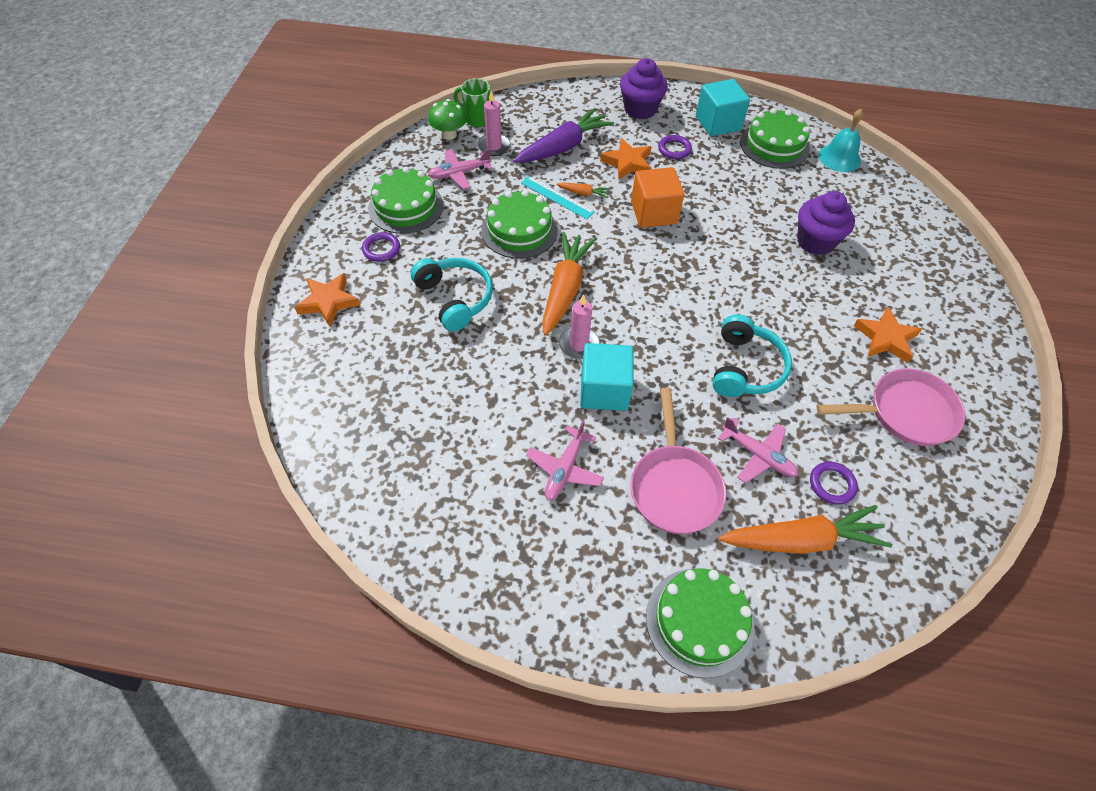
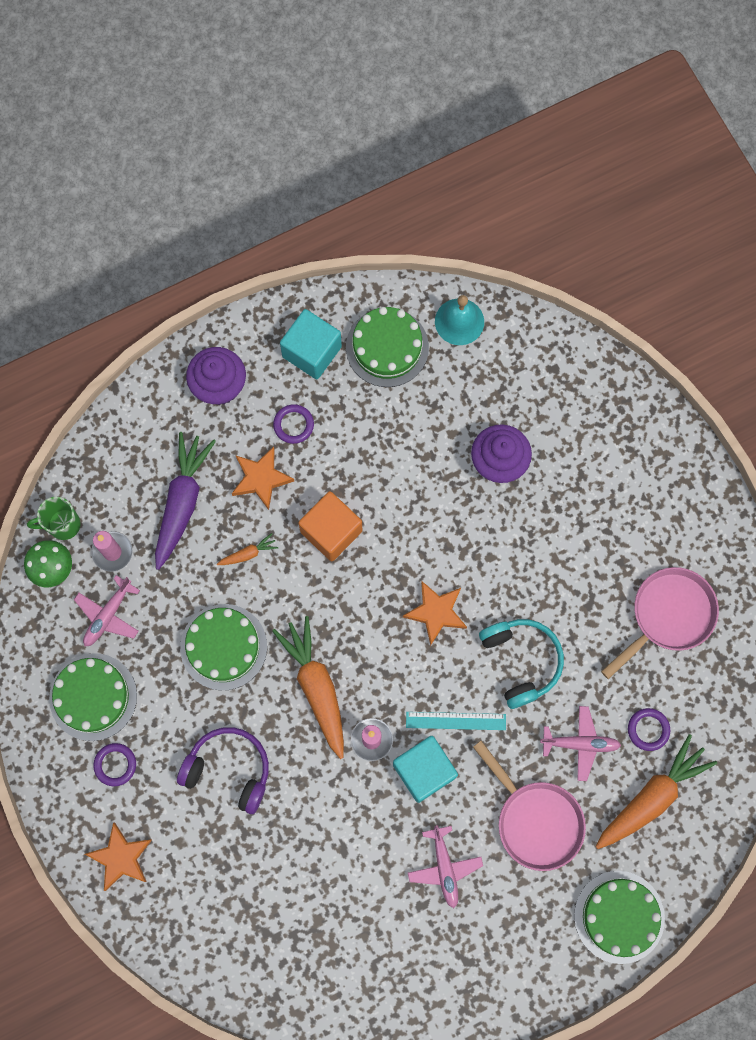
camera: 35 degrees left, 20 degrees up
(455, 298) = (229, 770): turquoise headphones -> purple headphones
(557, 197) = (227, 577): turquoise ruler -> turquoise ruler (455, 721)
(885, 338) = (616, 542): orange star -> orange star (436, 612)

